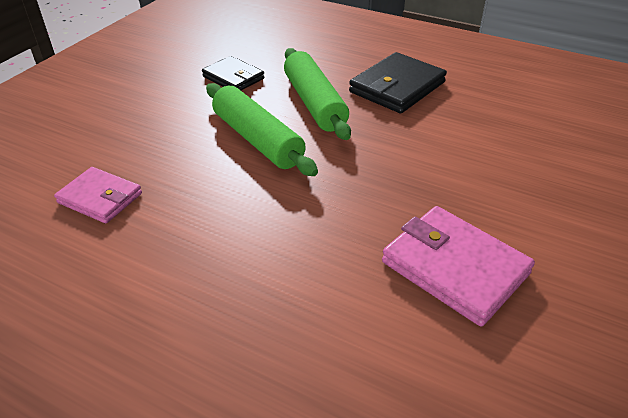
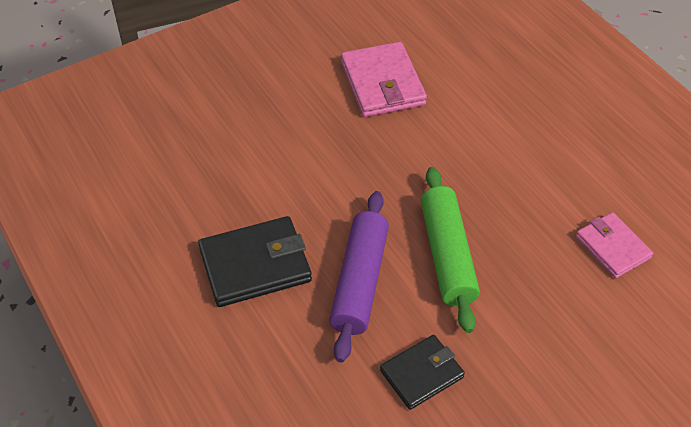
camera: 150 degrees left, 10 degrees up
(233, 77) = (421, 374): black wallet -> black wallet turned 75 degrees clockwise
(314, 103) = (359, 281): green rolling pin -> purple rolling pin

